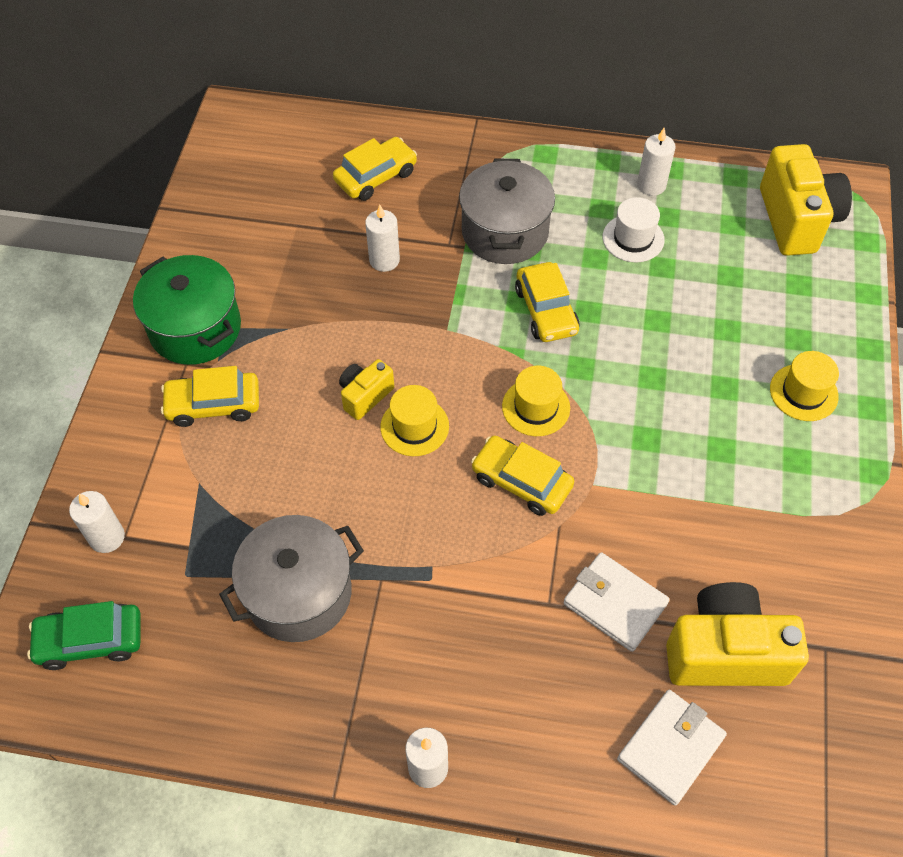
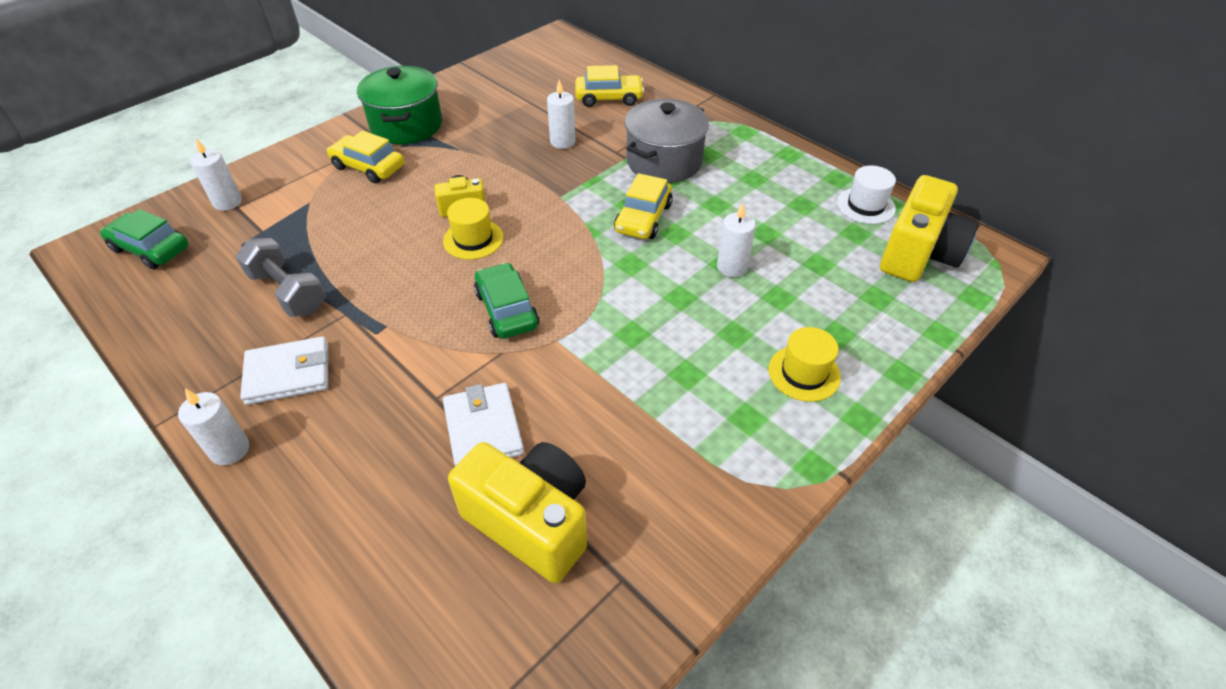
camera: 35 degrees right, 10 degrees down
(299, 593) = (288, 292): grey pot -> grey dumbbell
(521, 481) = (507, 310): yellow car -> green car
(536, 407) = (569, 270): yellow hat -> none
(633, 238) = (759, 206): white hat -> white hat (865, 205)
(651, 185) = (809, 181): white candle -> white candle (732, 267)
(670, 748) = (407, 563): white wallet -> white wallet (288, 374)

